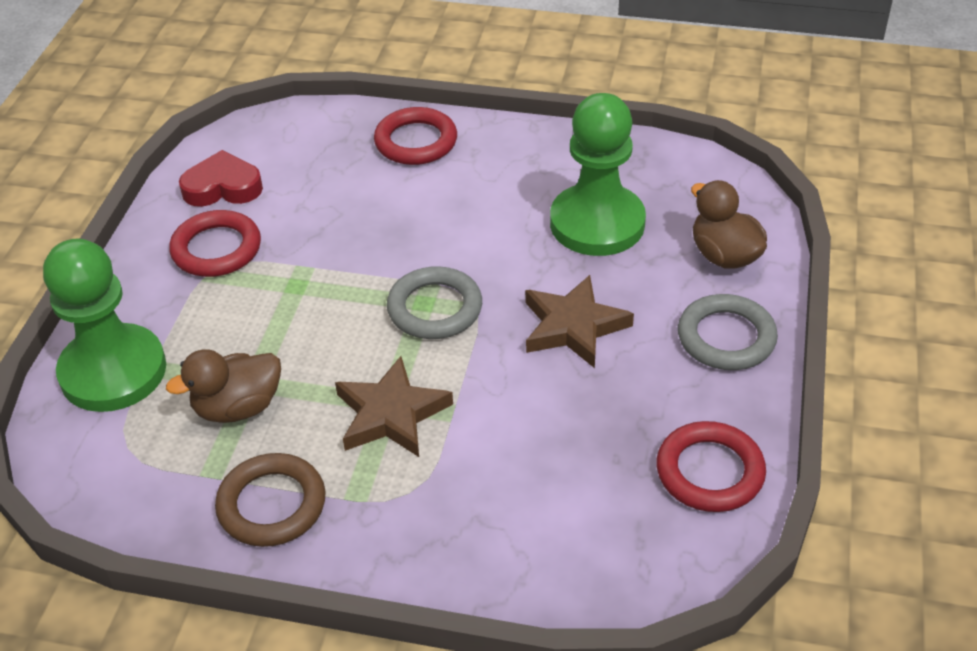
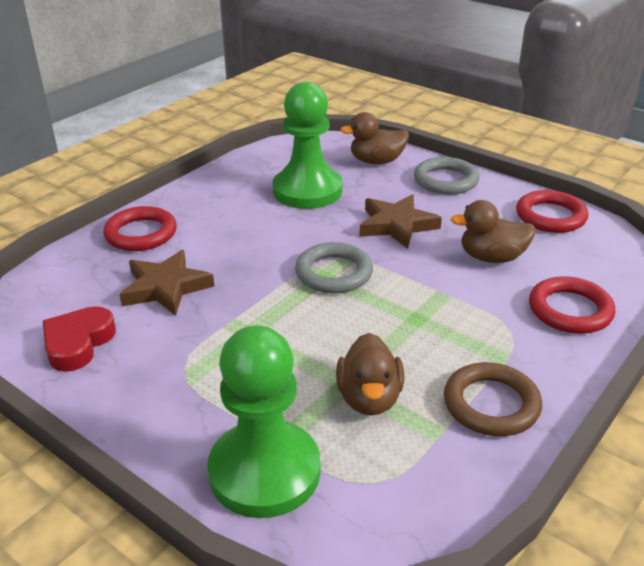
camera: 65 degrees left, 10 degrees down
(216, 249) = (158, 366): red ring -> red ring (570, 310)
(391, 414) = (429, 320): brown star -> brown star (166, 287)
(558, 435) = (492, 257): none -> brown duck

